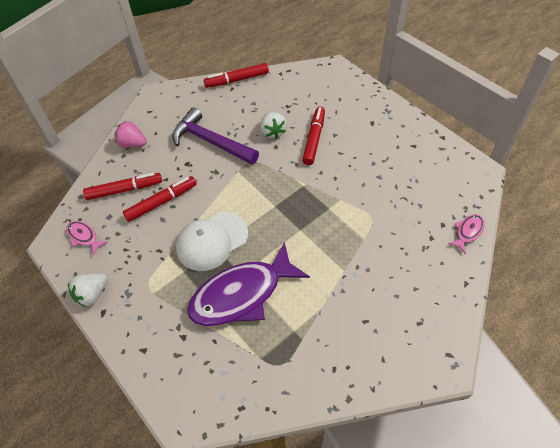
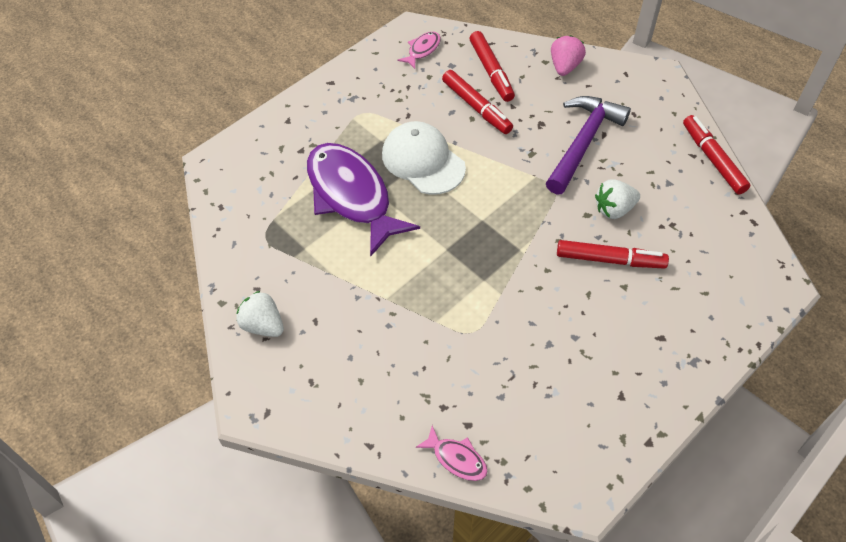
camera: 85 degrees right, 0 degrees up
(92, 294) = (351, 70): white strawberry -> white strawberry (263, 325)

